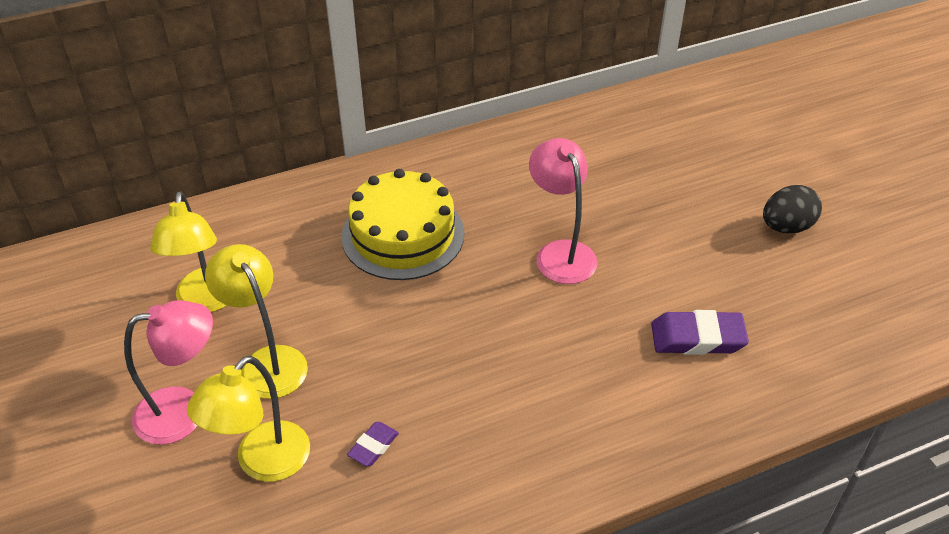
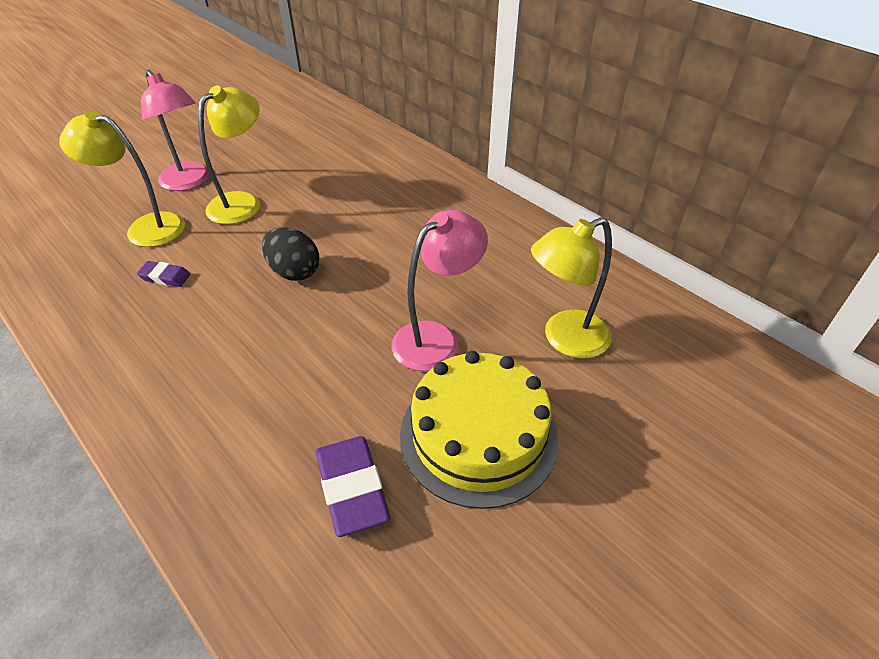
camera: 70 degrees right, 0 degrees up
(207, 301) = (295, 161): yellow lamp -> yellow lamp (565, 339)
(403, 234) = (409, 231): yellow cake -> yellow cake (478, 435)
(786, 227) = (605, 564): black egg -> black egg (294, 272)

